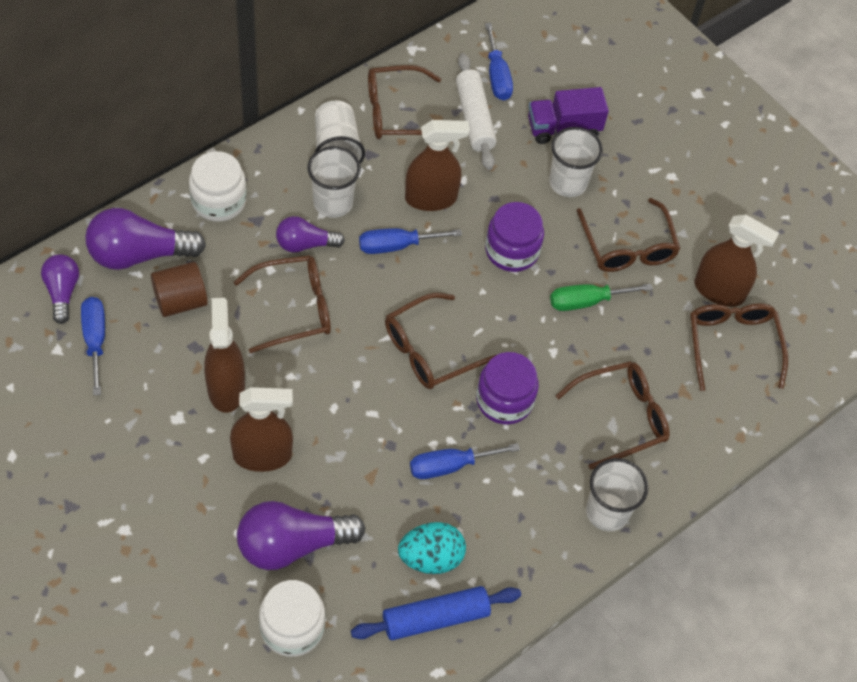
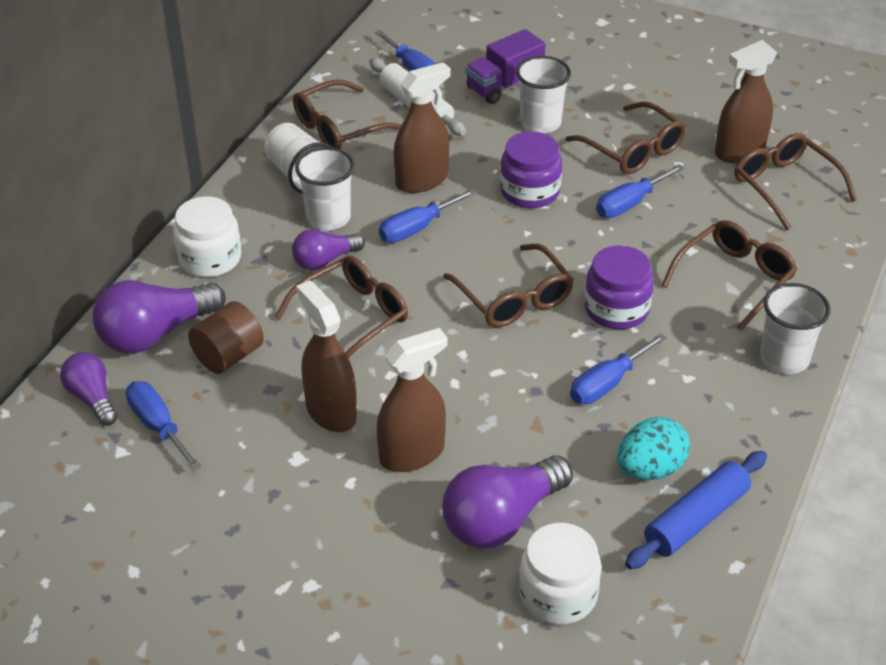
camera: 20 degrees left, 15 degrees down
(430, 350) = (513, 298): brown glasses -> brown glasses turned 60 degrees counterclockwise
(586, 301) = (629, 204): green screwdriver -> blue screwdriver
(719, 291) = (739, 152): brown spray bottle -> brown spray bottle turned 150 degrees clockwise

